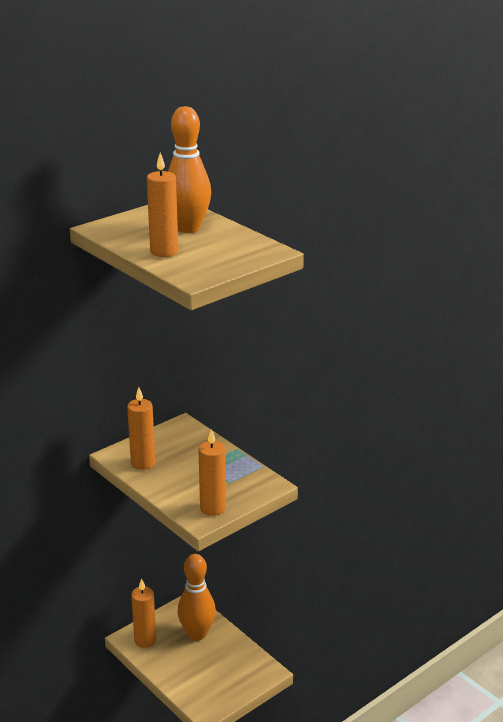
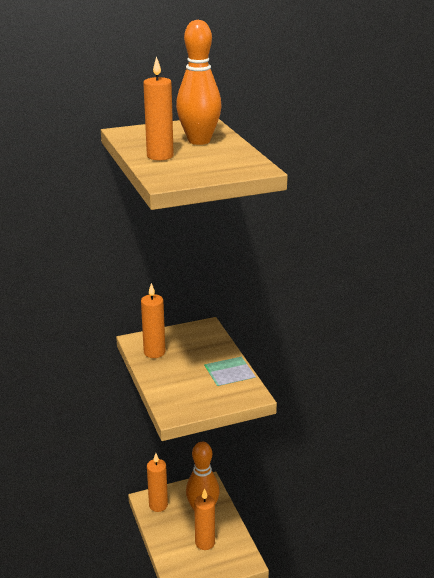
camera: 20 degrees right, 0 degrees up
(213, 508) = (189, 405): orange candle -> orange candle (205, 542)

